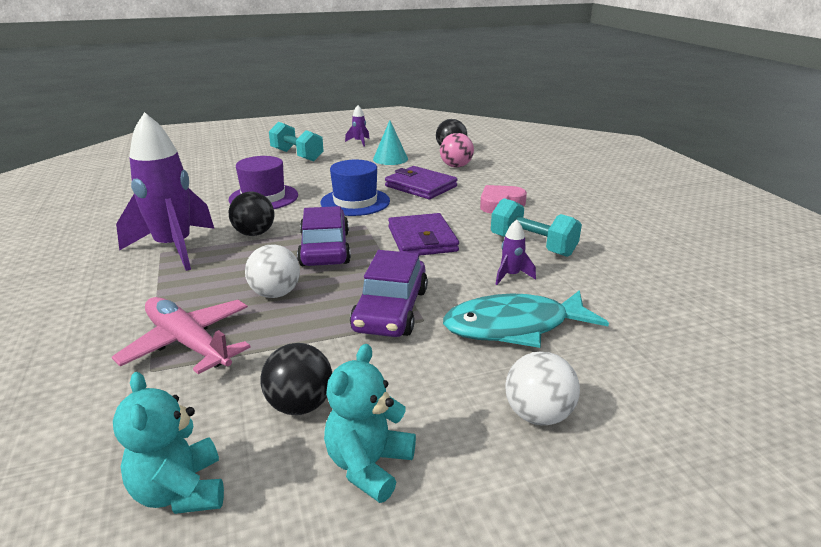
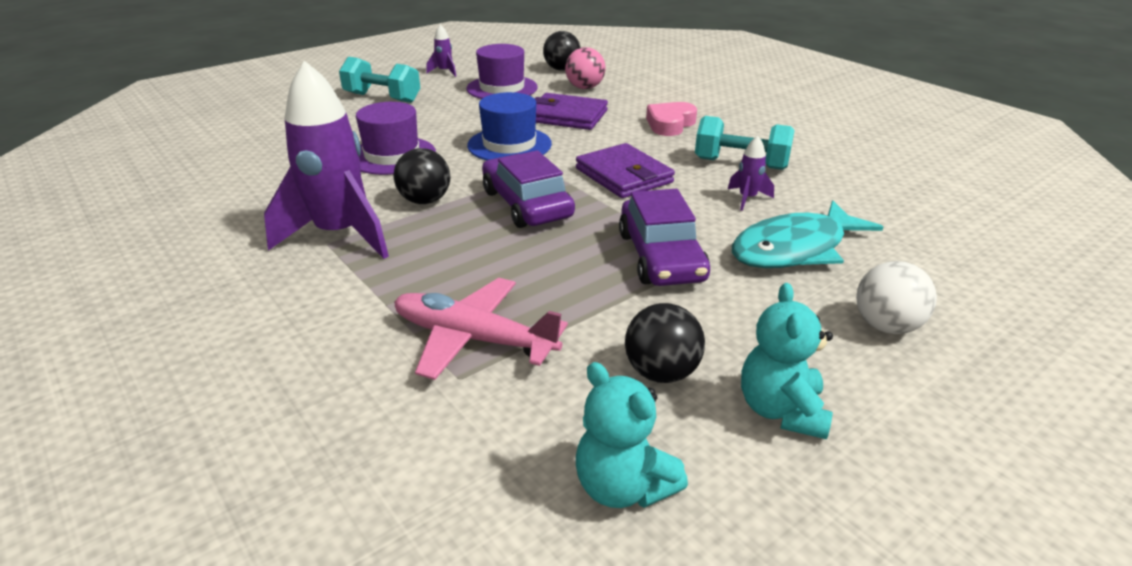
camera: 20 degrees left, 5 degrees up
(275, 294) = (520, 264): white ball -> none
(390, 159) = (502, 88): turquoise cone -> purple hat

